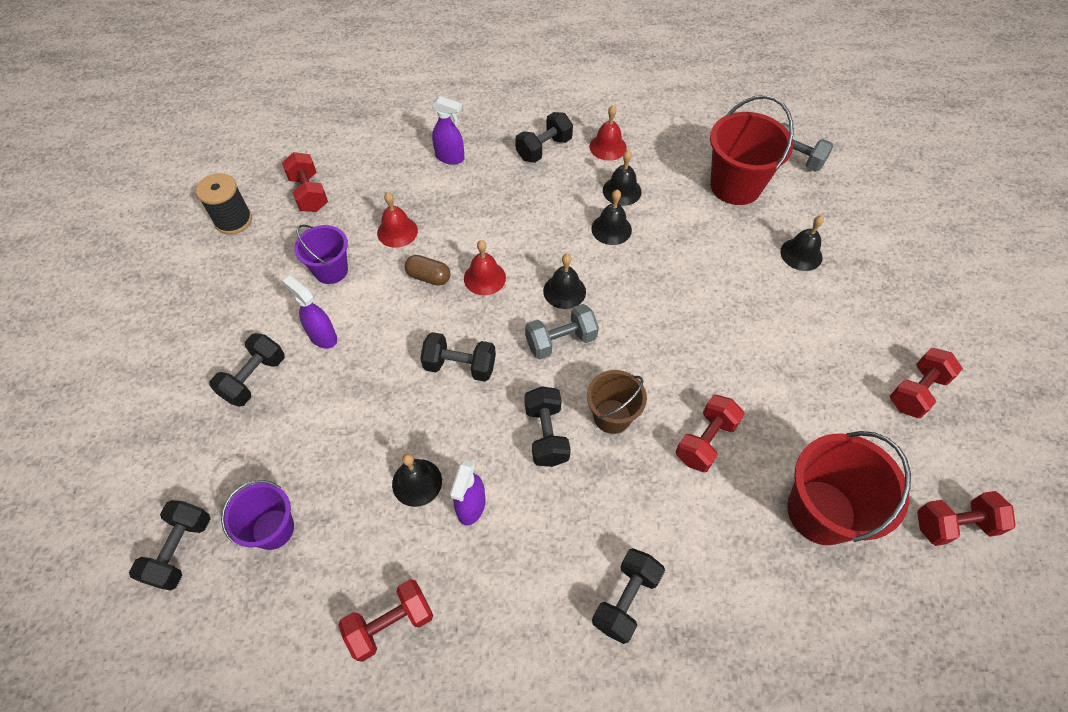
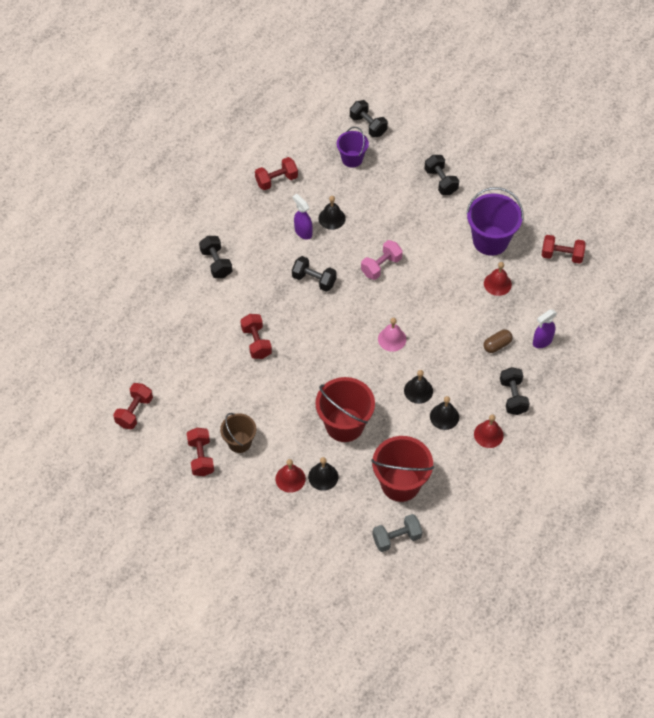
camera: 125 degrees right, 0 degrees up
(233, 220) = (564, 212): black spool -> none
(322, 336) = (446, 218): purple spray bottle -> none
(331, 270) = (490, 240): purple bucket -> purple bucket, size x1.64
(390, 624) = (276, 180): red dumbbell -> red dumbbell turned 60 degrees clockwise
(429, 277) = (451, 282): brown capsule -> brown capsule (497, 345)
(460, 366) = (381, 266): black dumbbell -> pink dumbbell
(484, 278) = (430, 307): red bell -> red bell (290, 478)
(561, 341) = (361, 317): grey dumbbell -> none
(564, 291) = (392, 339): black bell -> pink bell
(612, 416) = (301, 312): brown bucket -> brown bucket (239, 442)
(821, 512) = (186, 363): red bucket -> red bucket (344, 425)

